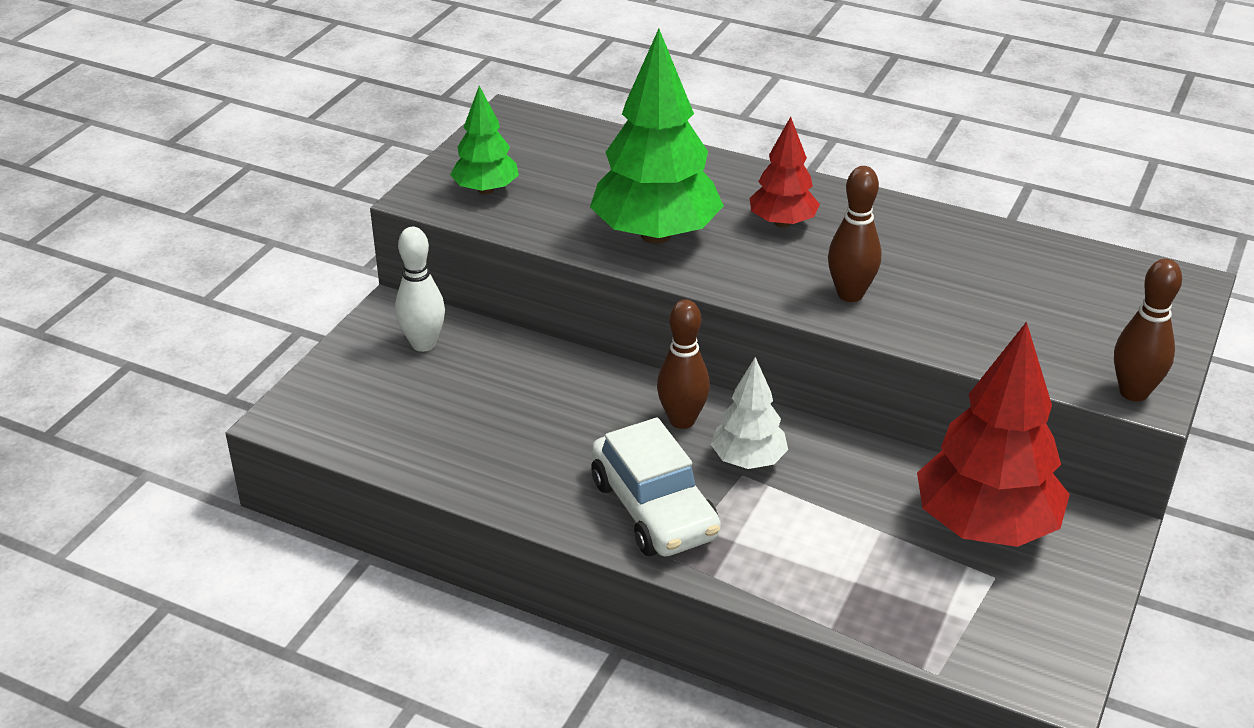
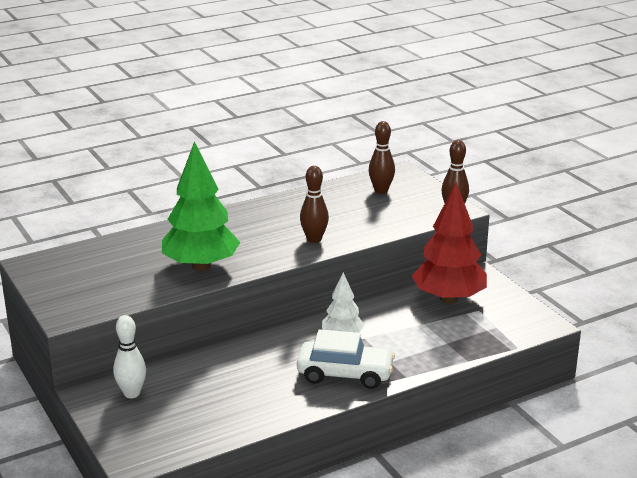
camera: 55 degrees left, 10 degrees down
(486, 190) = (89, 296): green tree -> none
(682, 420) = (293, 341): brown bowling pin -> brown bowling pin (381, 190)
(782, 223) = (239, 232): red tree -> none

